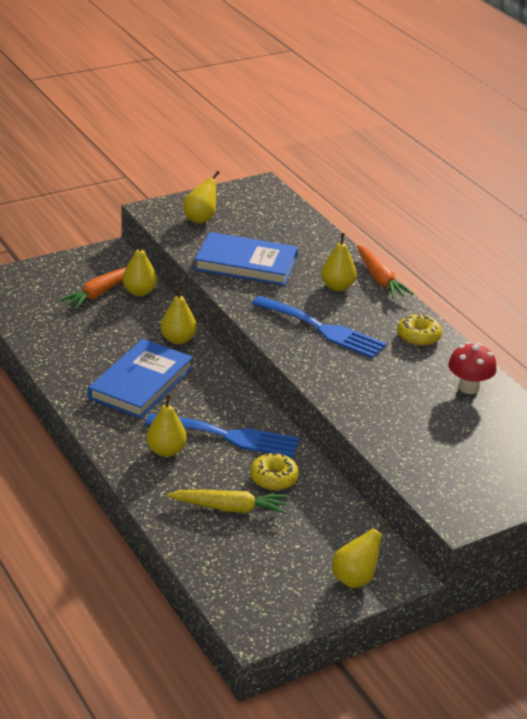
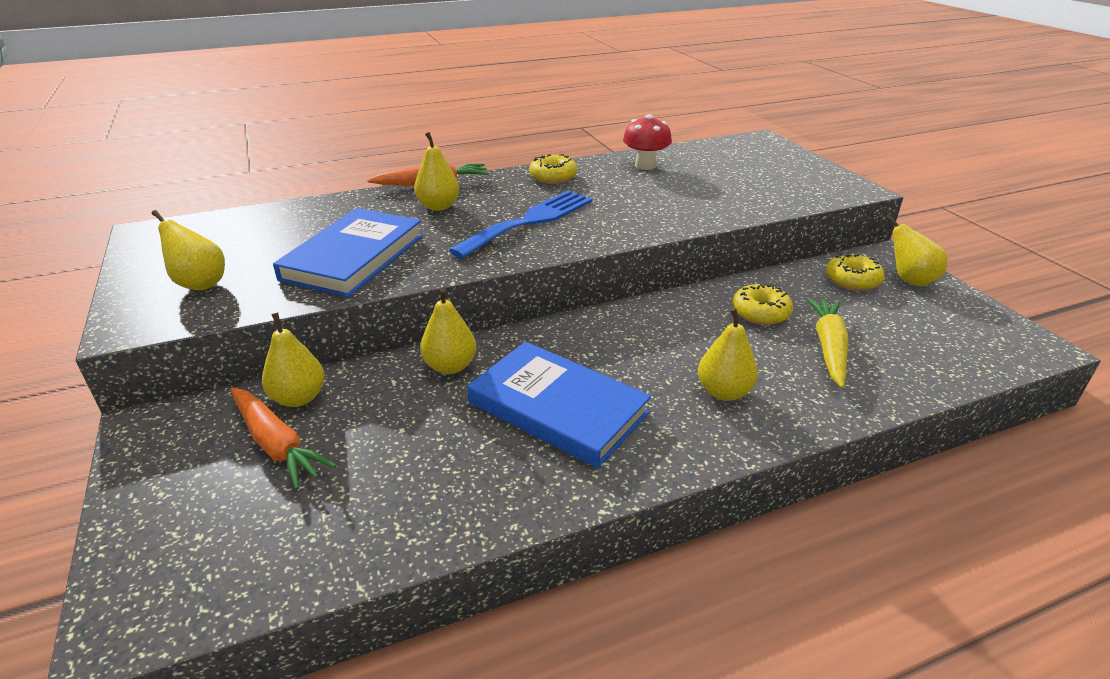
camera: 80 degrees left, 0 degrees up
(229, 436) = (682, 338): blue fork -> none
(344, 540) = (852, 280): none -> yellow donut

